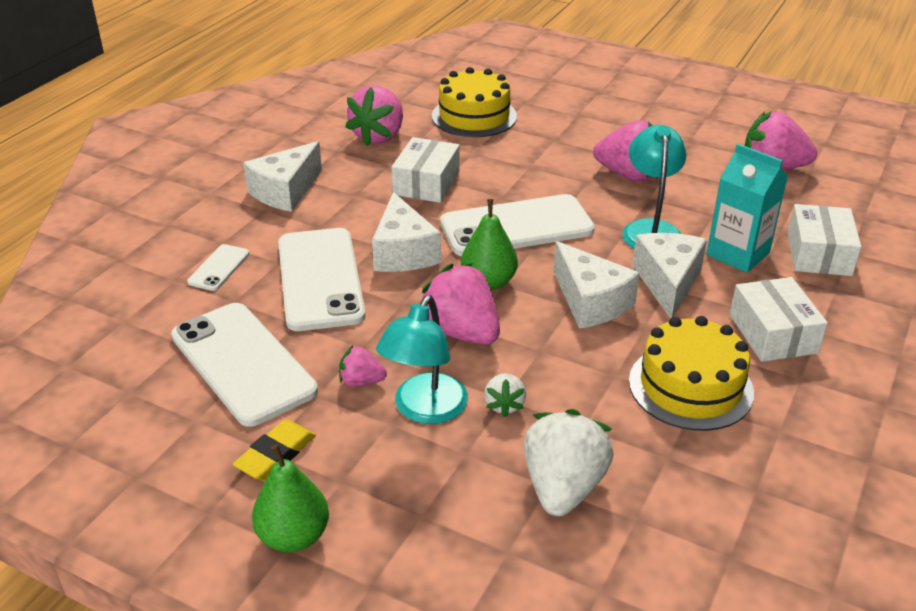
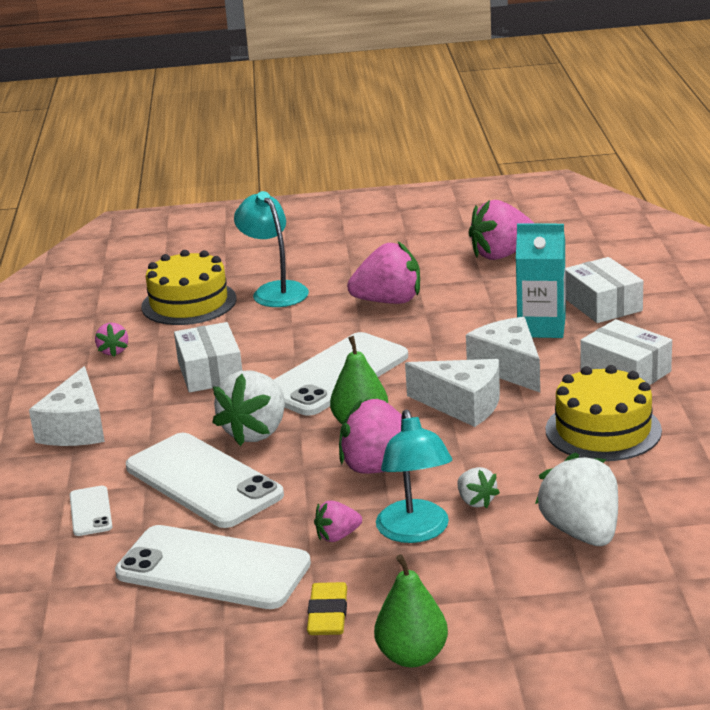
camera: 30 degrees left, 10 degrees down
(379, 136) = (113, 351): pink strawberry -> pink strawberry, size x0.51
(403, 252) = (256, 432): white cheese -> white strawberry
(650, 229) = (453, 335): turquoise lamp -> turquoise lamp (275, 290)

